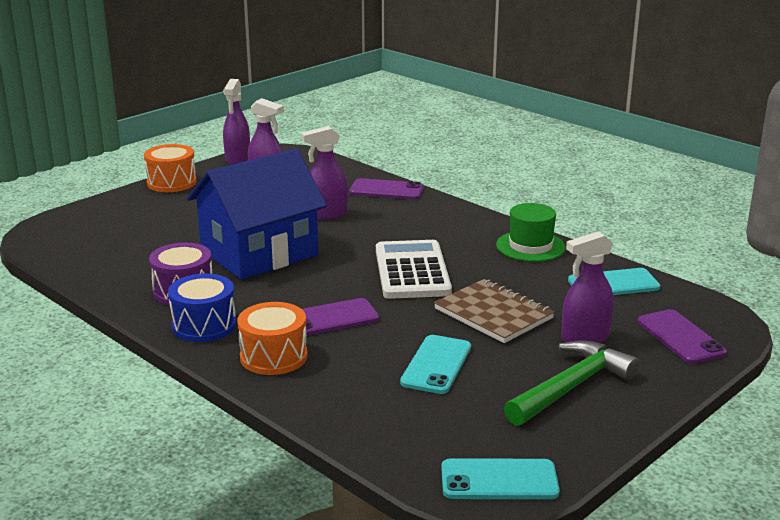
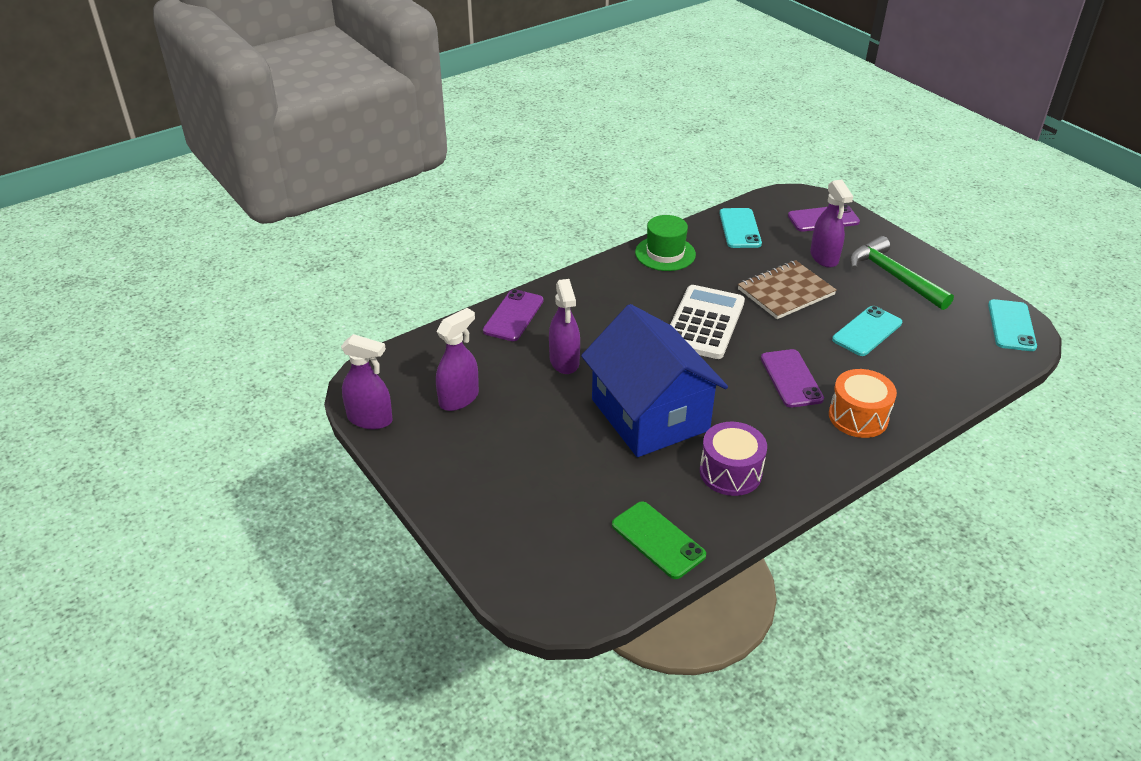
camera: 80 degrees left, 15 degrees up
(101, 264) = (658, 540): none -> green phone
(171, 182) = (428, 480): orange drum -> none
(204, 325) = (802, 459): blue drum -> none
(412, 271) = (704, 323): white calculator -> white calculator turned 105 degrees clockwise
(436, 365) = (867, 331): turquoise phone -> turquoise phone turned 75 degrees counterclockwise

